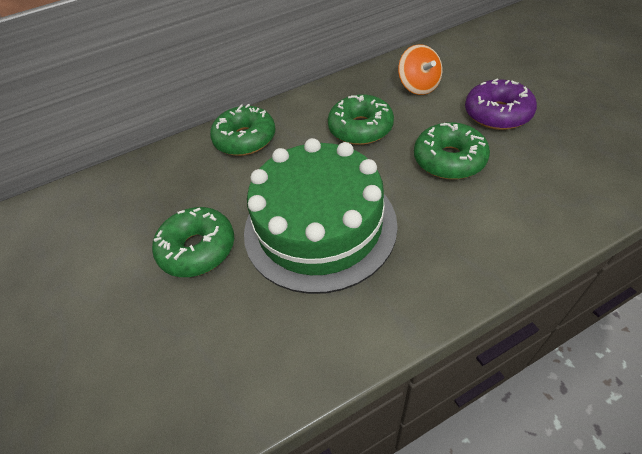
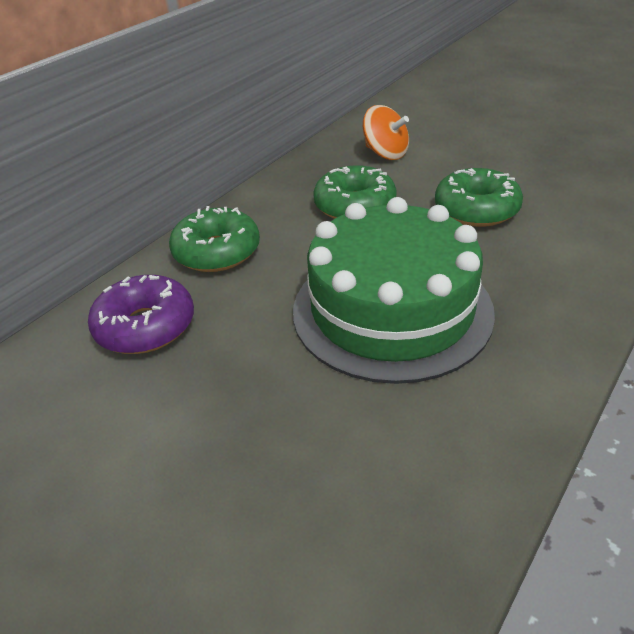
camera: 30 degrees left, 10 degrees down
(198, 249) = (255, 383): green donut -> none
(497, 114) = (488, 159): purple donut -> purple donut (145, 326)

